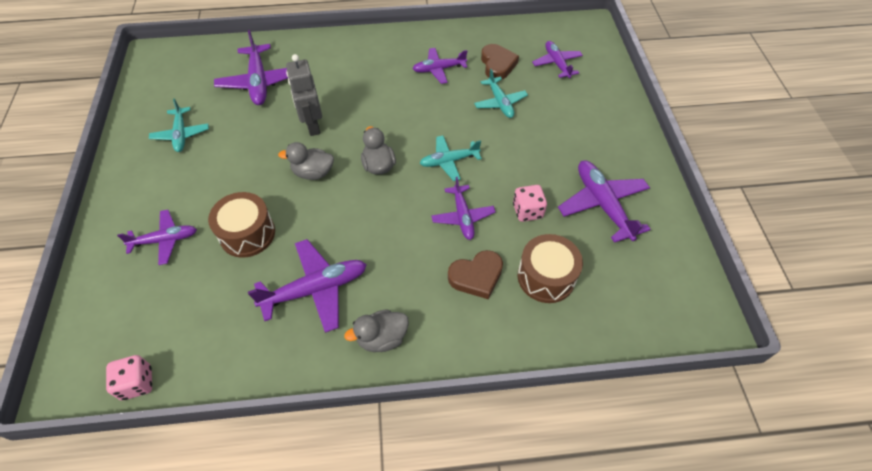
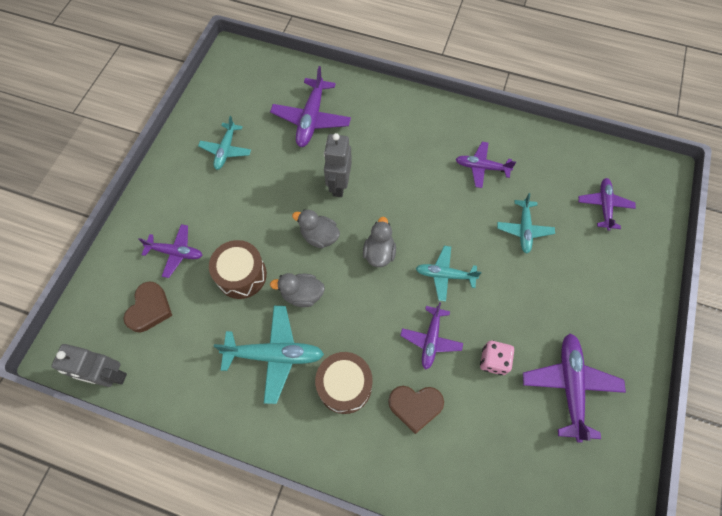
camera: 25 degrees right, 10 degrees up
(137, 383) = (110, 376): pink dice -> grey robot
(316, 289) = (275, 355): purple plane -> turquoise plane
(382, 338) = (309, 427): grey duck -> grey duck (302, 294)
(497, 65) = (542, 184): brown heart -> brown heart (150, 309)
(546, 277) = (477, 436): brown drum -> brown drum (344, 386)

